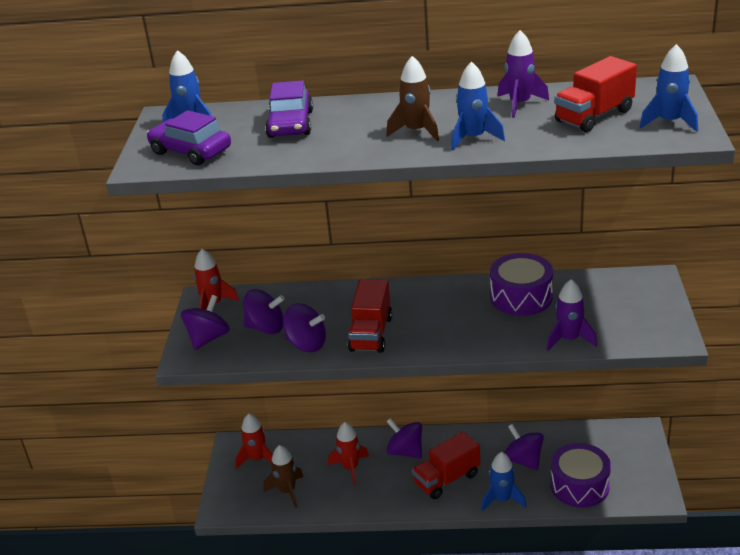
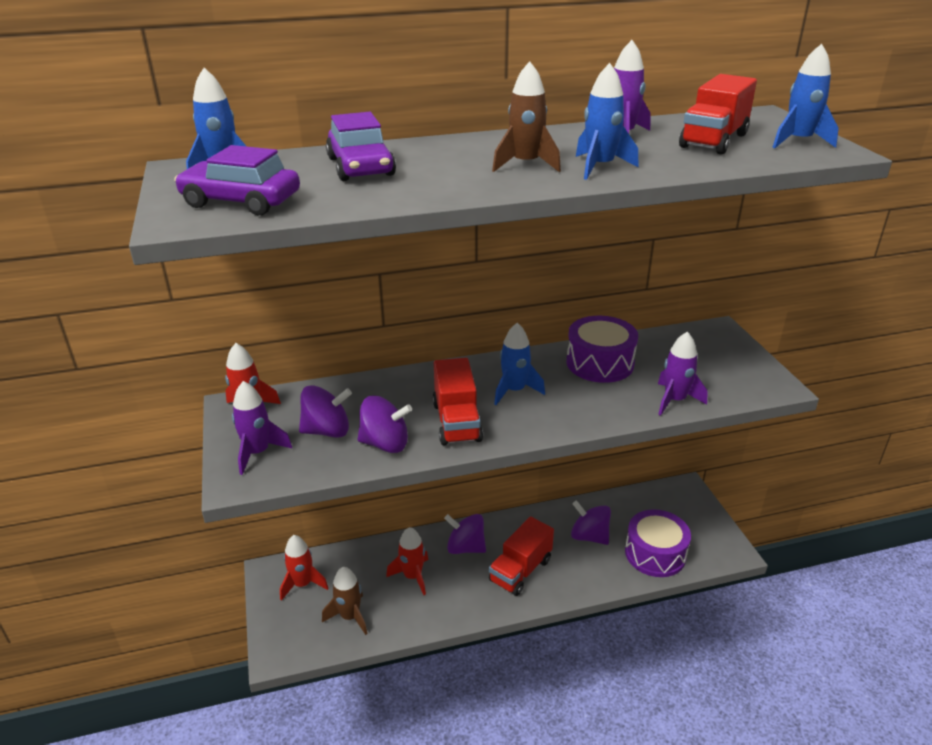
camera: 20 degrees left, 0 degrees up
(208, 338) = (258, 453): purple spinning top -> purple rocket
(502, 499) = (586, 582): blue rocket -> blue rocket (514, 390)

